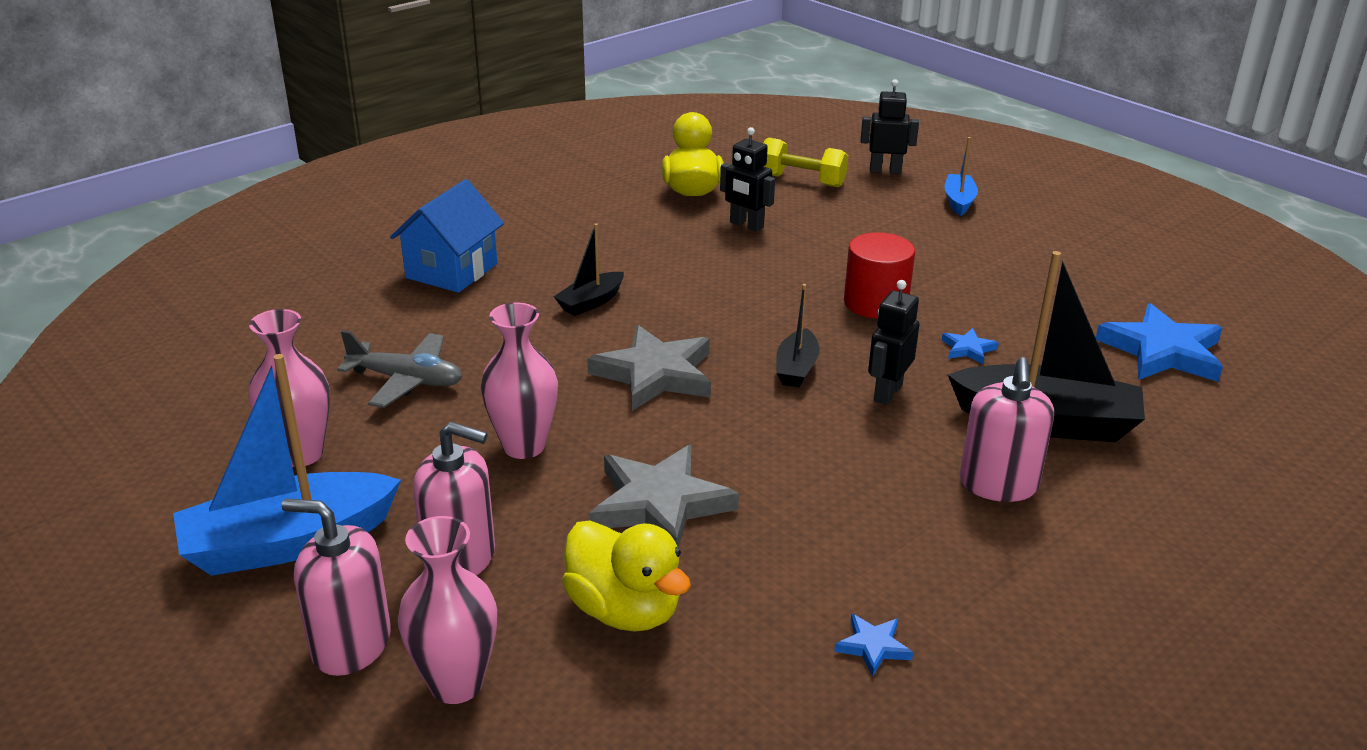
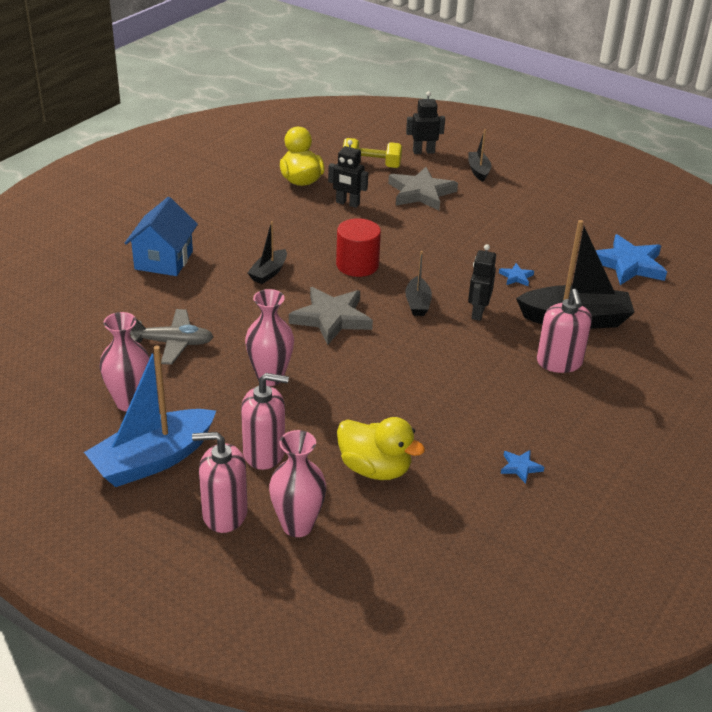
camera: 15 degrees left, 5 degrees up
(660, 504) = (369, 402): grey star -> grey star (421, 193)
(875, 303) = (450, 252): red cylinder -> red cylinder (357, 265)
(959, 201) = (478, 171): blue boat -> black boat

